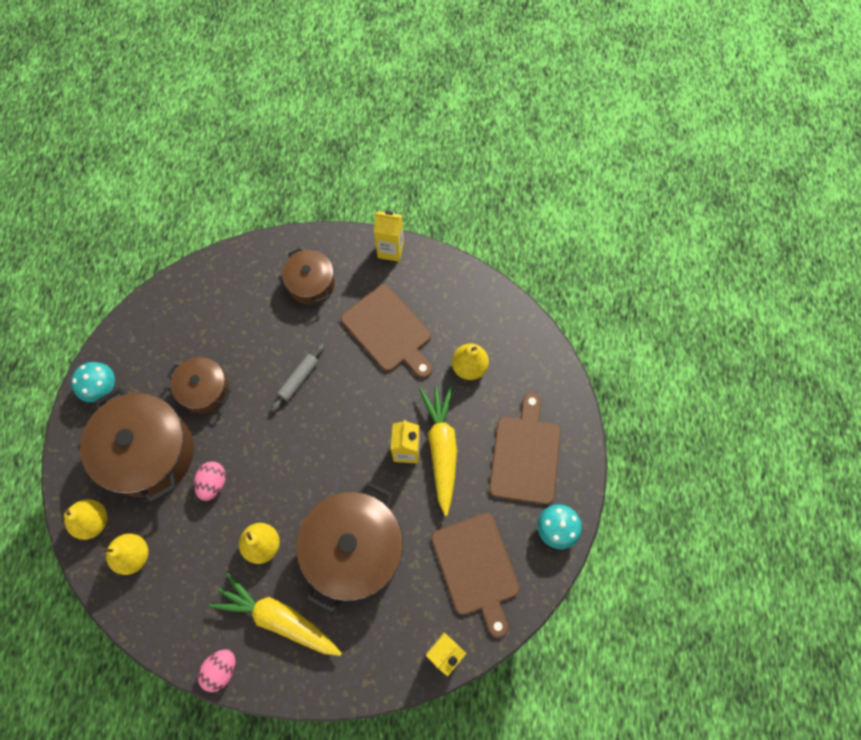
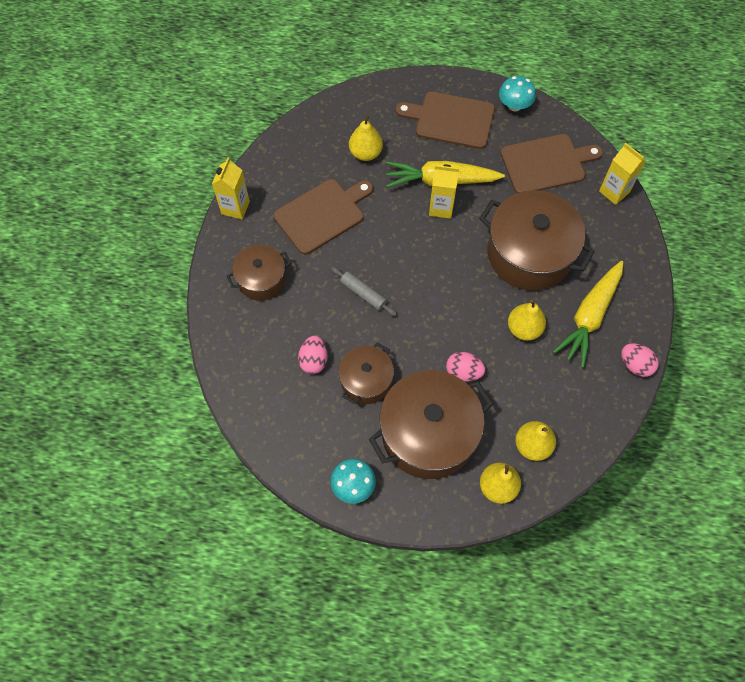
camera: 85 degrees left, 5 degrees down
(226, 340) = (314, 360): none -> pink egg

